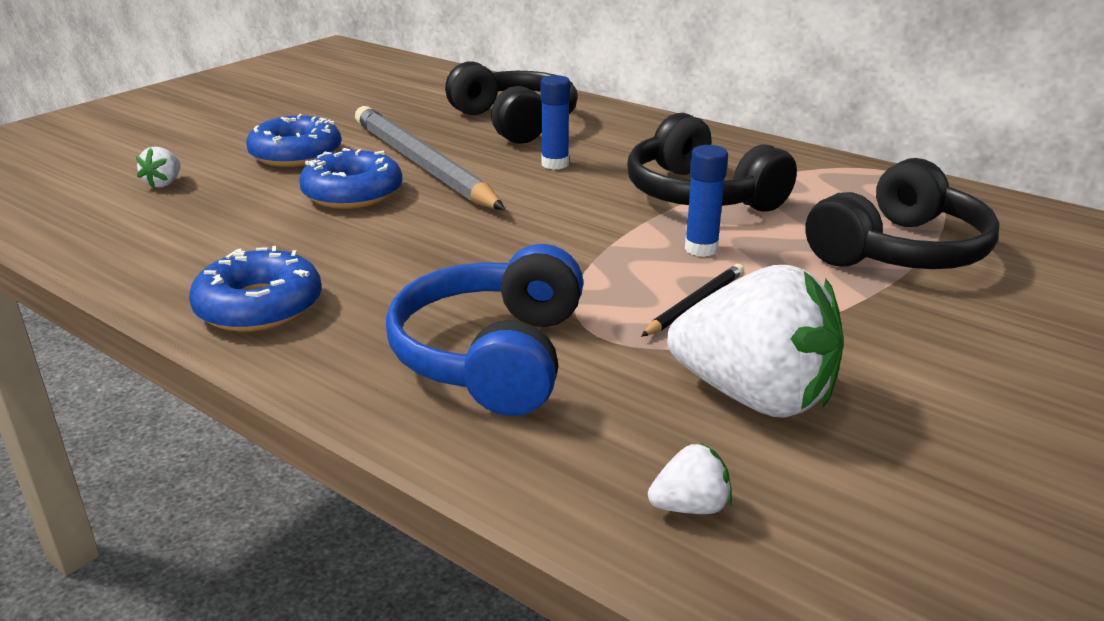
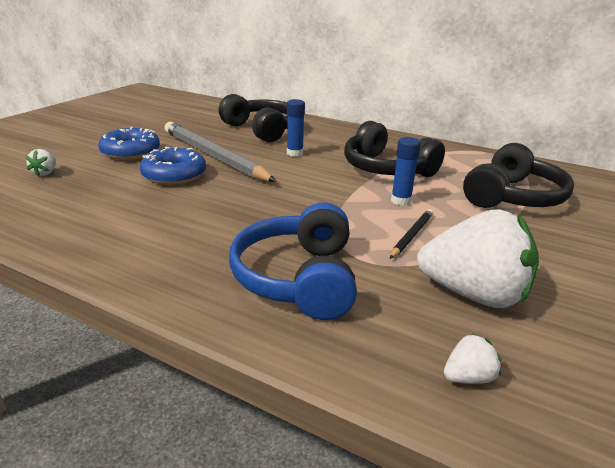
camera: 10 degrees left, 0 degrees up
(259, 306) = (130, 253): blue donut -> none

